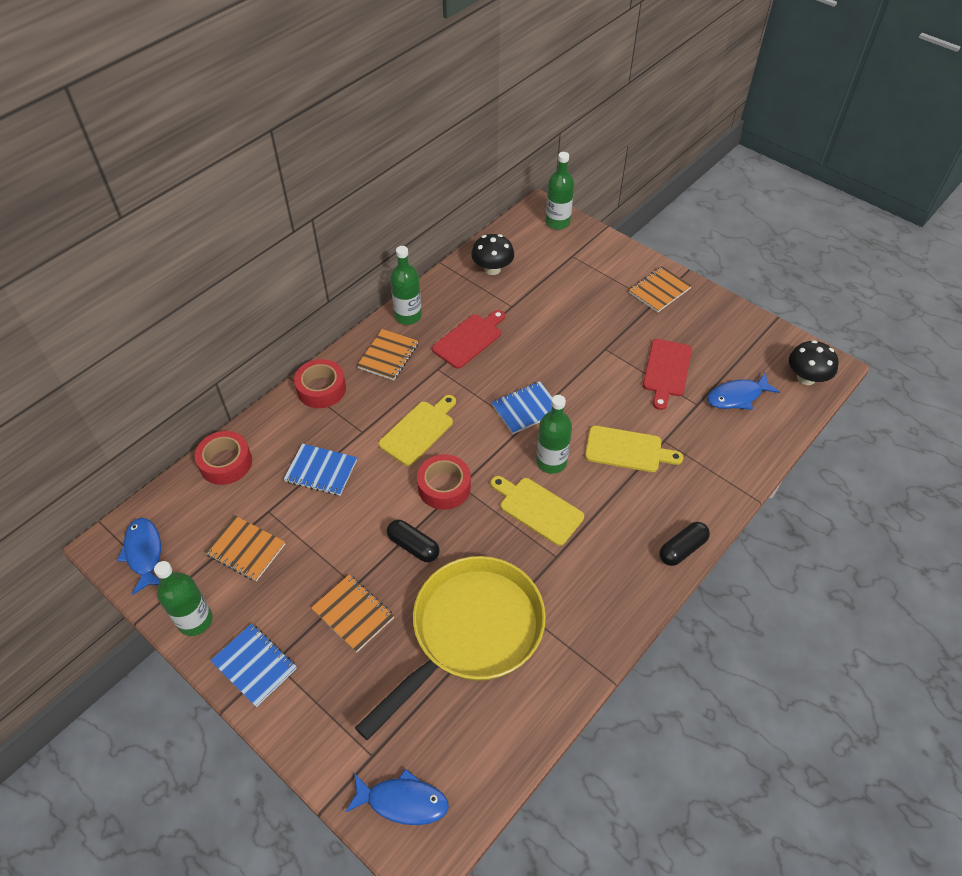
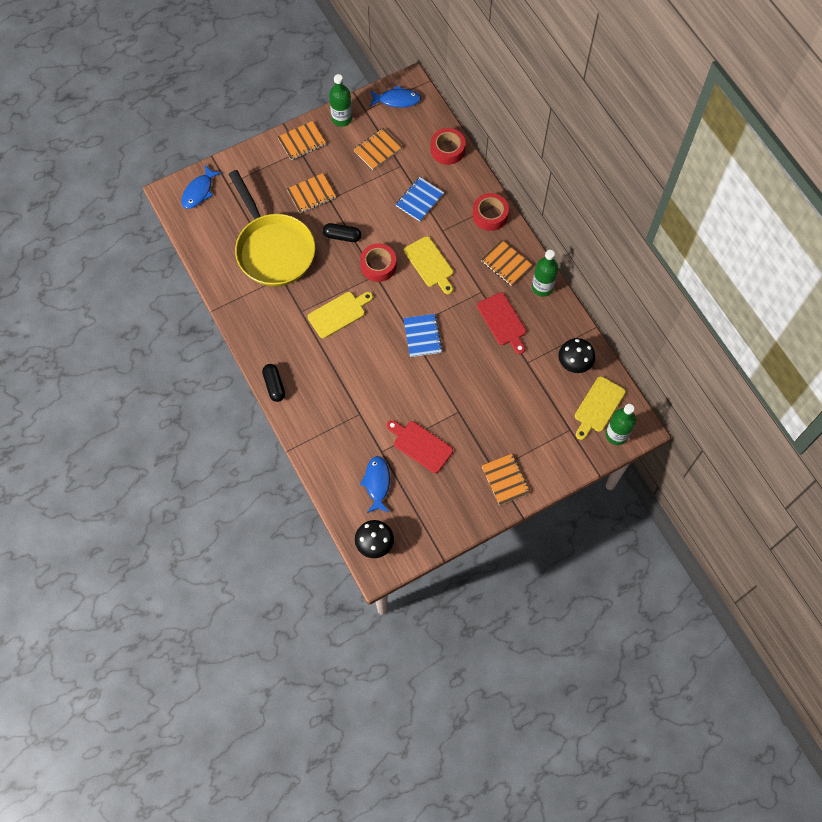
camera: 110 degrees right, 15 degrees up
(254, 665) = (302, 141): blue notebook -> orange notebook
(413, 546) = (342, 236): black capsule -> black capsule turned 45 degrees clockwise
(551, 462) = (371, 335): green bottle -> none
(627, 450) = (361, 386): yellow cutting board -> yellow cutting board (598, 406)

